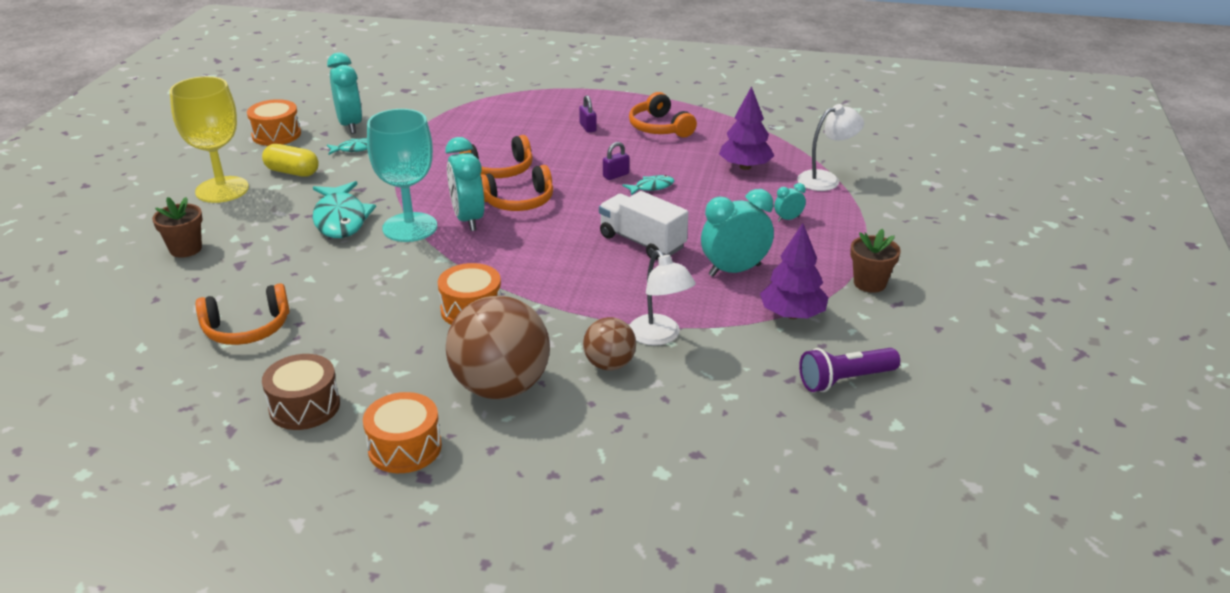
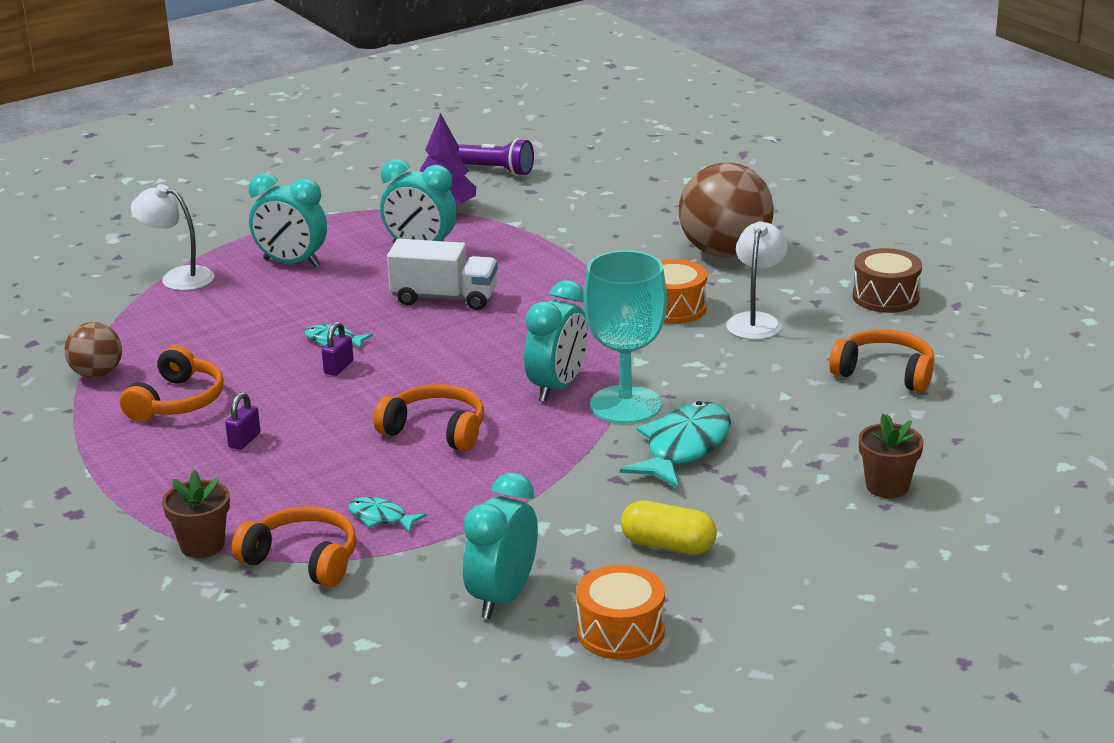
camera: 135 degrees left, 5 degrees down
(222, 190) = (781, 558): yellow goblet -> none
(292, 172) = (668, 545): yellow capsule -> yellow capsule turned 45 degrees counterclockwise
(354, 149) = (550, 547): turquoise fish -> turquoise fish (381, 517)
(405, 448) = (836, 248): orange drum -> none
(518, 201) = (479, 384): orange headphones -> orange headphones (302, 560)
(609, 364) = (627, 234): brown ball -> brown ball (97, 374)
(616, 175) = (338, 367): purple padlock -> purple padlock turned 75 degrees counterclockwise
(642, 242) = (444, 298): white truck -> white truck turned 75 degrees counterclockwise
(660, 337) = (562, 235): white lamp -> white lamp (756, 321)
(745, 167) = (209, 320): purple tree -> none
(788, 219) = (291, 263): turquoise clock -> turquoise clock, size x2.12
(869, 283) = (349, 202): brown flower pot -> brown flower pot (202, 545)

